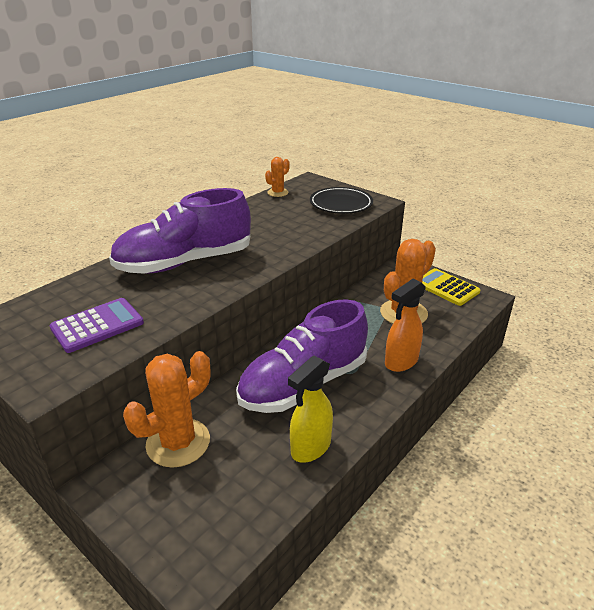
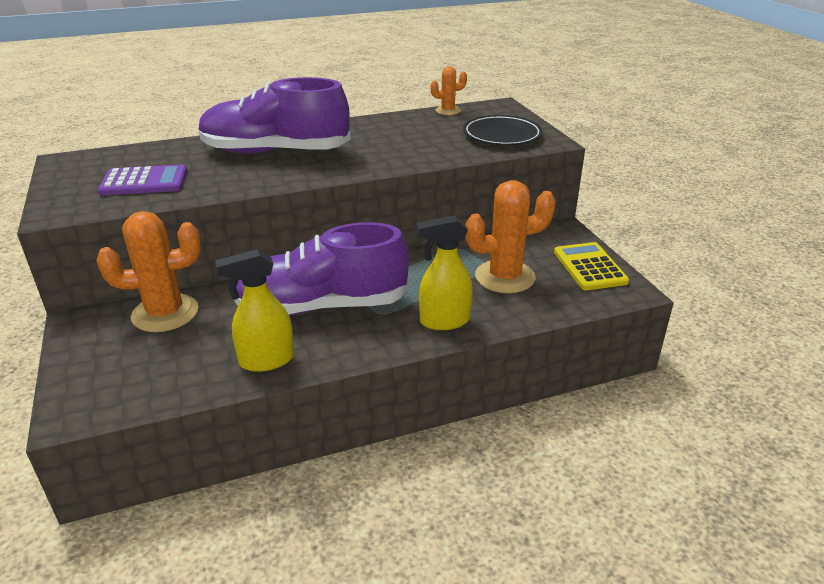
camera: 30 degrees right, 0 degrees up
(401, 362) = (444, 321): orange spray bottle -> yellow spray bottle

